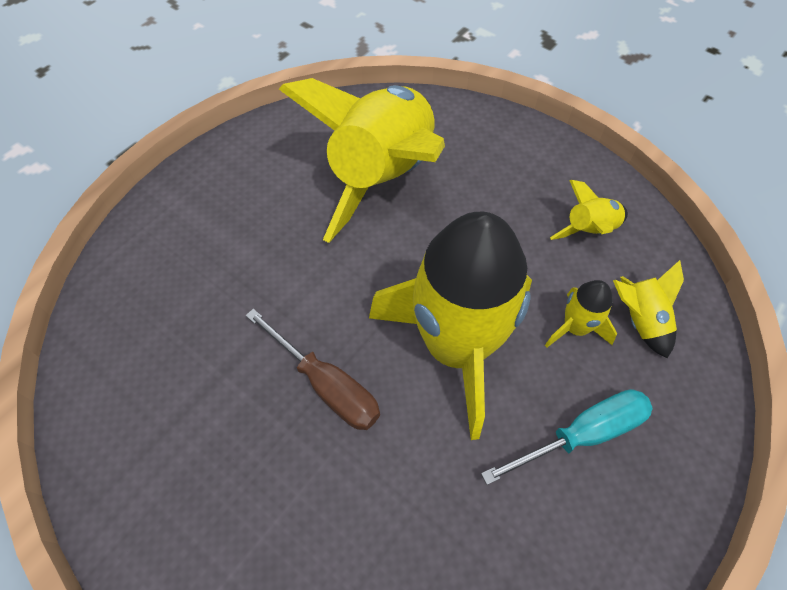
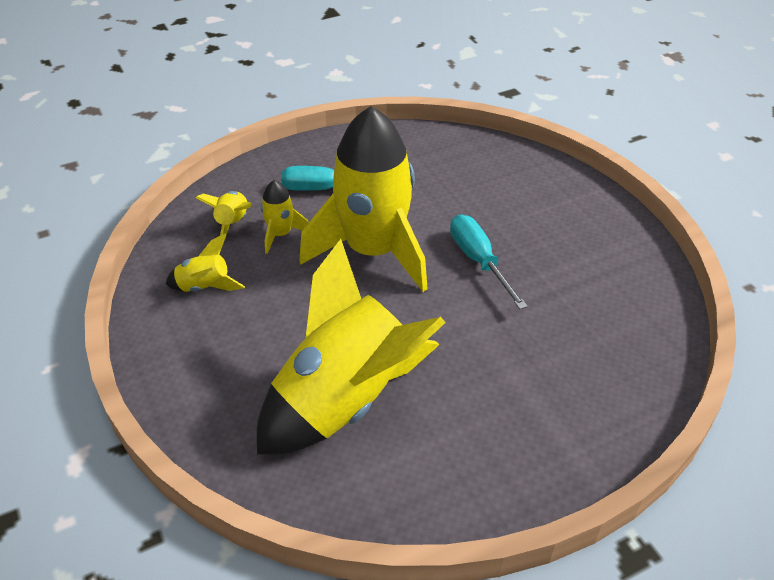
camera: 155 degrees left, 15 degrees down
(326, 385) = (478, 261): brown screwdriver -> turquoise screwdriver

